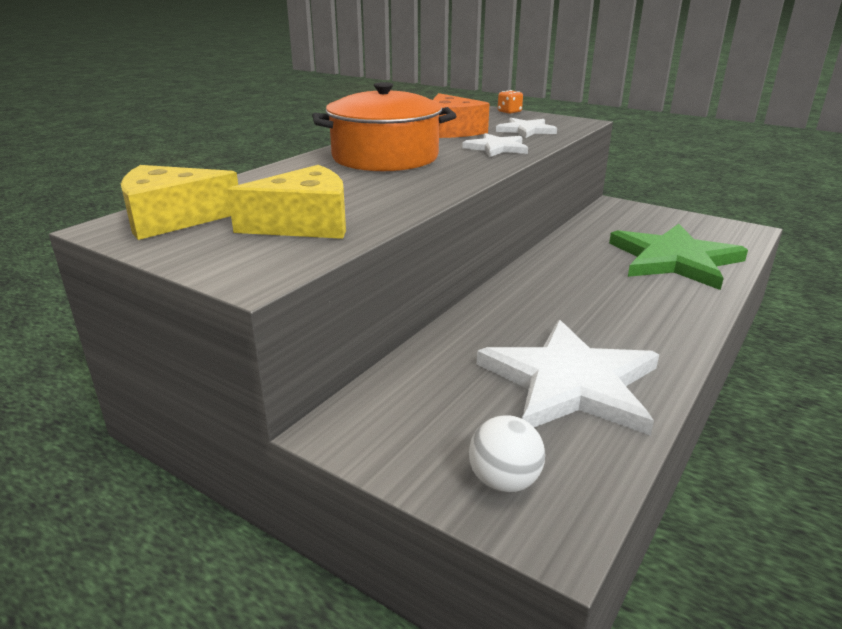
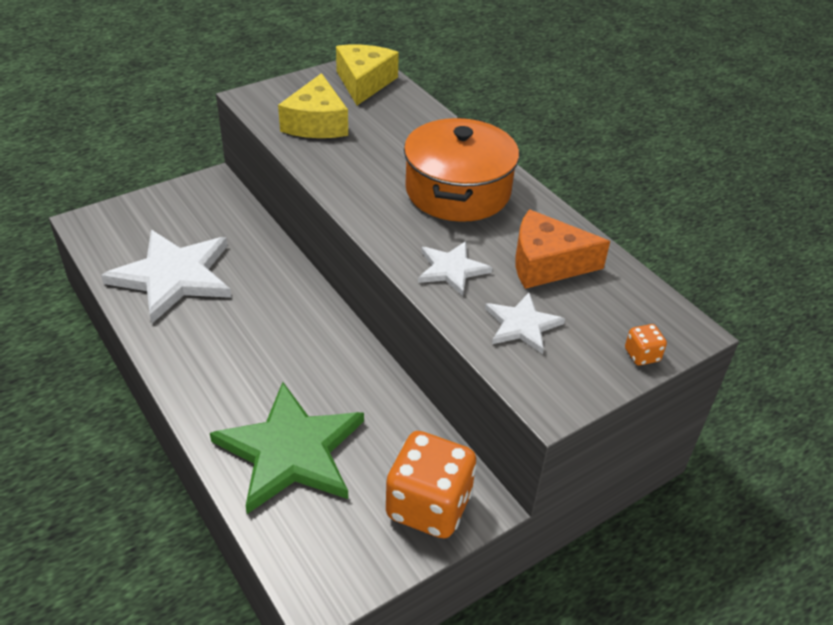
camera: 110 degrees right, 15 degrees up
(504, 482) = (127, 219): white ball -> none
(640, 215) = (429, 506): none -> orange dice

